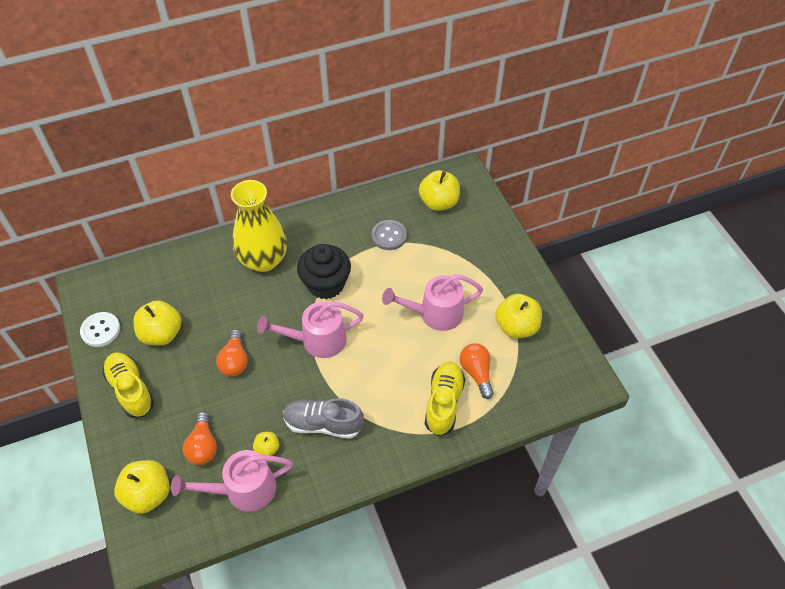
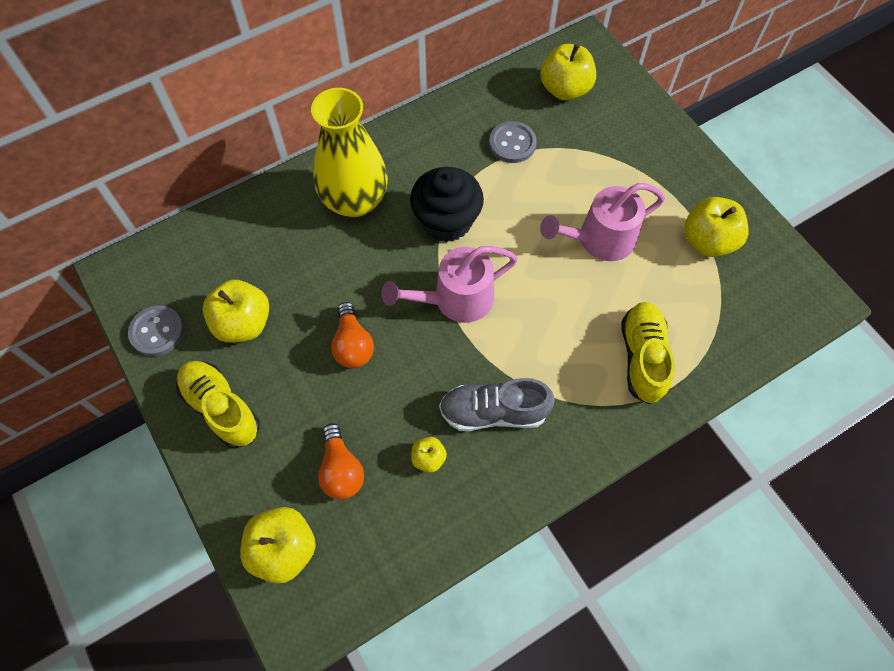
camera: 10 degrees left, 10 degrees up
(100, 330) = (157, 332): white button -> grey button
(243, 490) = (410, 521): pink watering can -> none
(476, 373) = (674, 310): orange light bulb -> none

